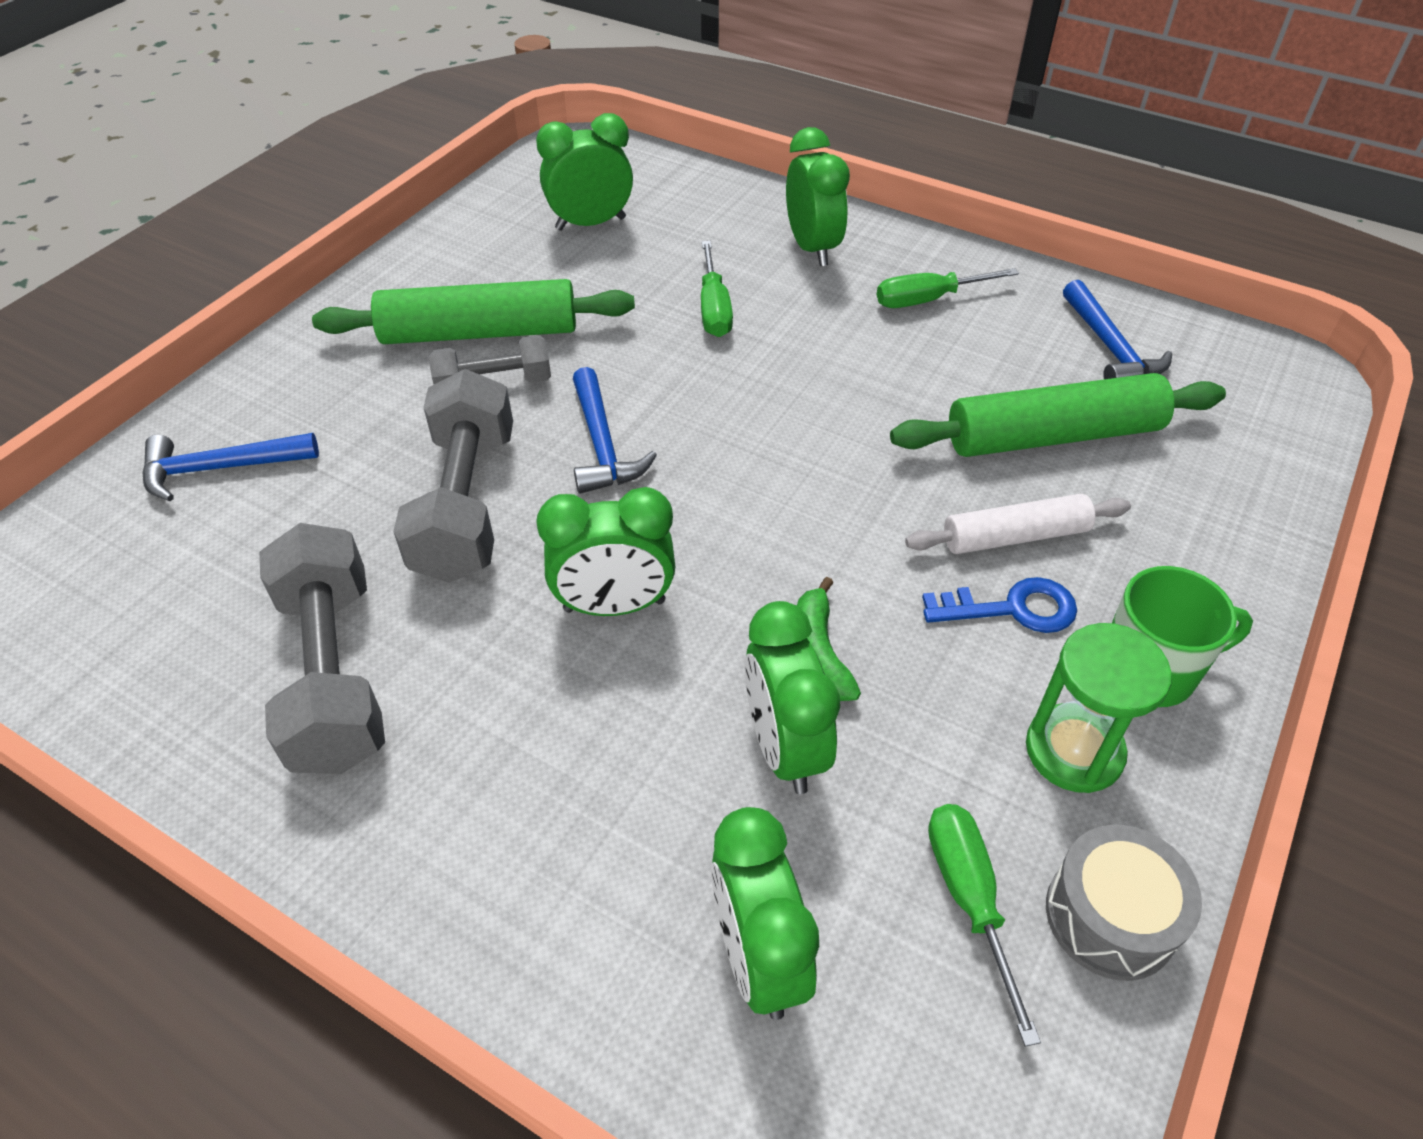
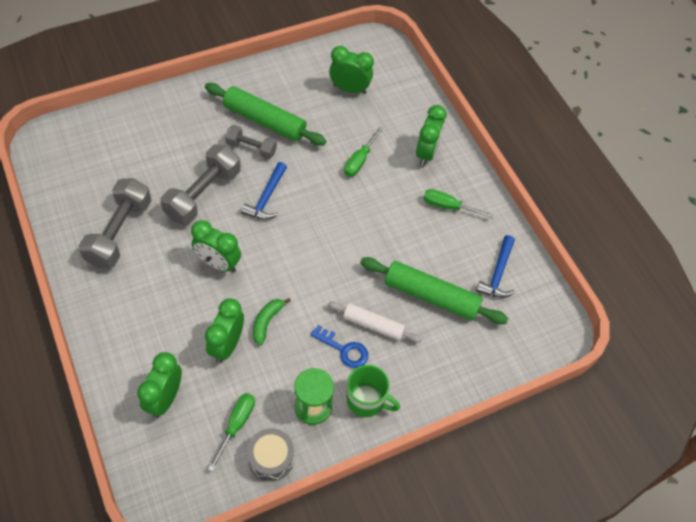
camera: 30 degrees right, 10 degrees up
(220, 468) = (138, 131): blue hammer -> none

